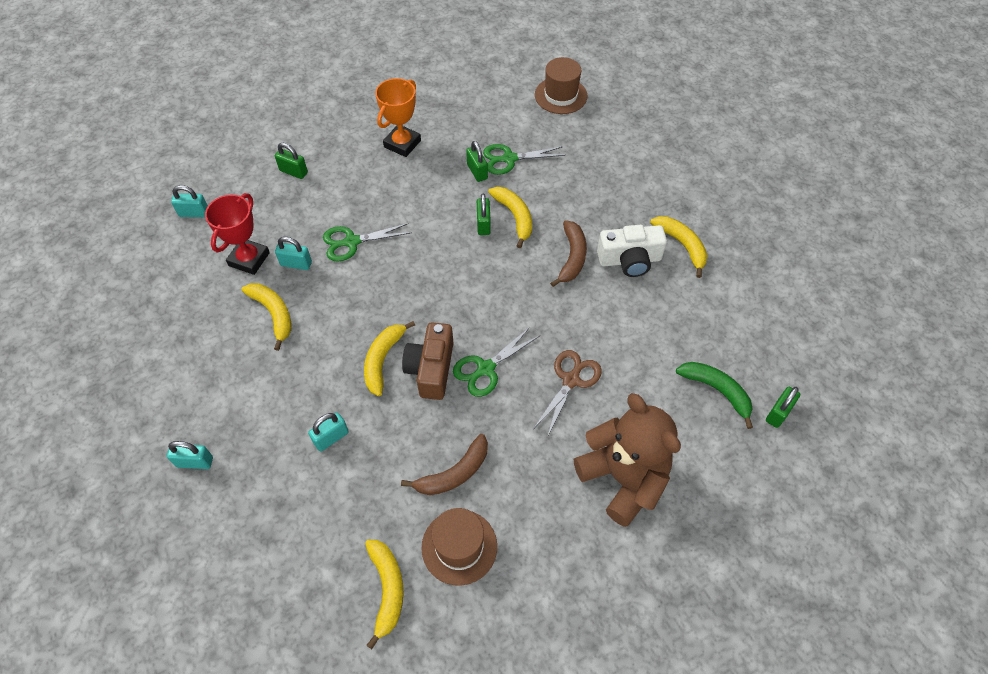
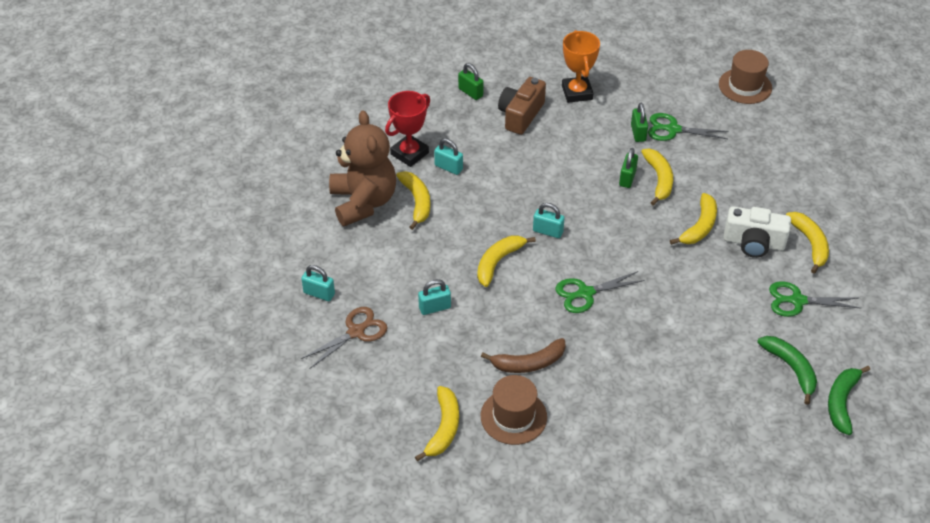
camera: 20 degrees right, 10 degrees down
(194, 213) = (374, 105): turquoise padlock -> turquoise padlock (548, 231)
(352, 242) = (503, 162): green scissors -> green scissors (797, 301)
(402, 144) = (577, 92): orange trophy -> orange trophy turned 60 degrees counterclockwise
(431, 369) = (537, 280): brown camera -> brown camera (520, 115)
(571, 380) = (658, 323): brown scissors -> brown scissors (356, 332)
(572, 257) = (699, 226): brown banana -> yellow banana
(623, 478) = (675, 409): brown teddy bear -> brown teddy bear (363, 202)
(778, 413) = (841, 402): green padlock -> green banana

